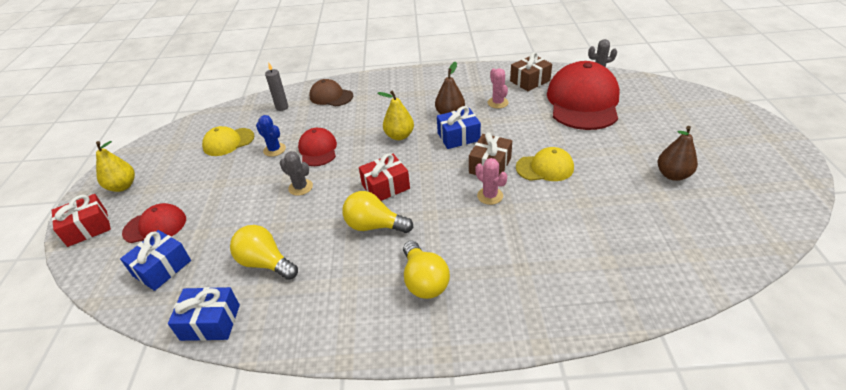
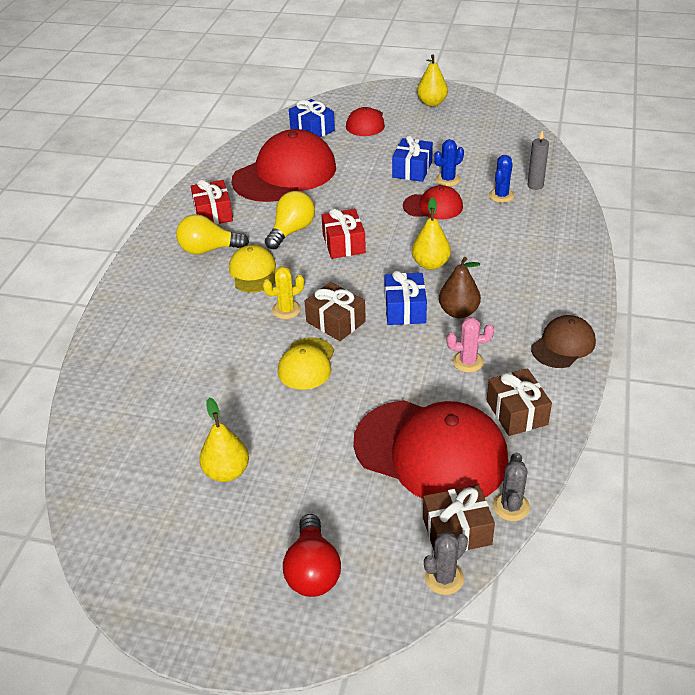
camera: 105 degrees right, 0 degrees up
(87, 228) = (382, 94): red gift -> red gift (213, 213)
(210, 322) = (242, 152): blue gift -> blue gift (412, 169)
(228, 142) = (477, 152): yellow cap -> yellow cap (253, 272)
(265, 263) = (285, 174): yellow light bulb -> red cap
(298, 120) = (501, 196): none -> blue cactus
(300, 187) = (374, 193): grey cactus -> grey cactus (444, 578)
(331, 96) = (547, 222): brown cap -> brown cap (563, 345)
(490, 196) = (286, 310): pink cactus -> yellow cactus
(629, 85) = (456, 531): none -> brown gift
(672, 175) = (226, 472): brown pear -> yellow pear
(702, 121) = (312, 571): none -> red light bulb

